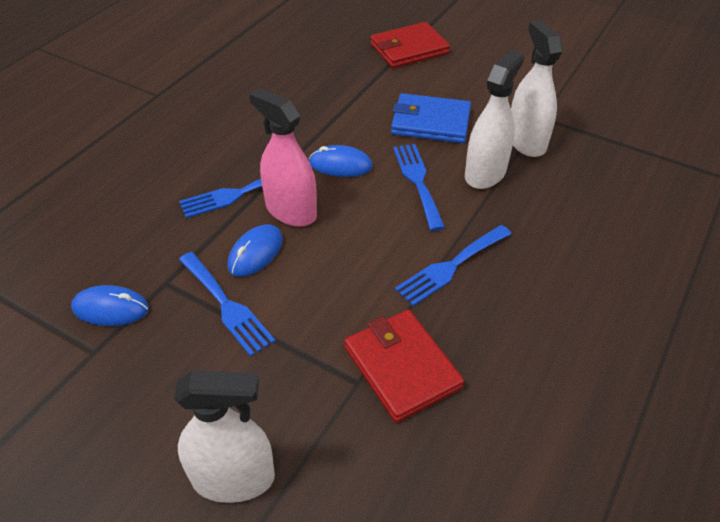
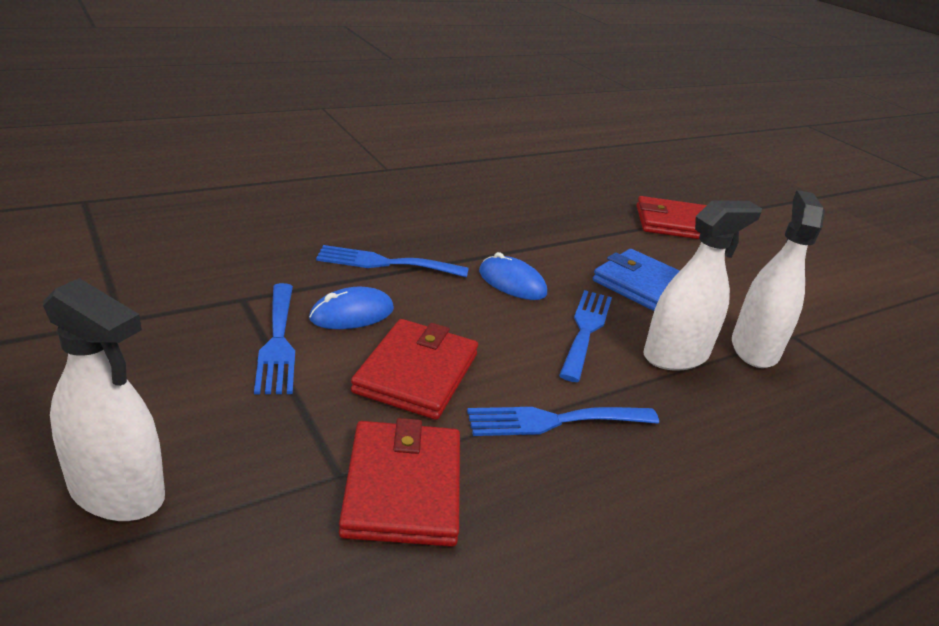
camera: 25 degrees right, 15 degrees down
(110, 308) = (173, 295): blue mouse -> none
(291, 211) = (422, 297): pink spray bottle -> none
(340, 278) = (416, 373): none -> red wallet

